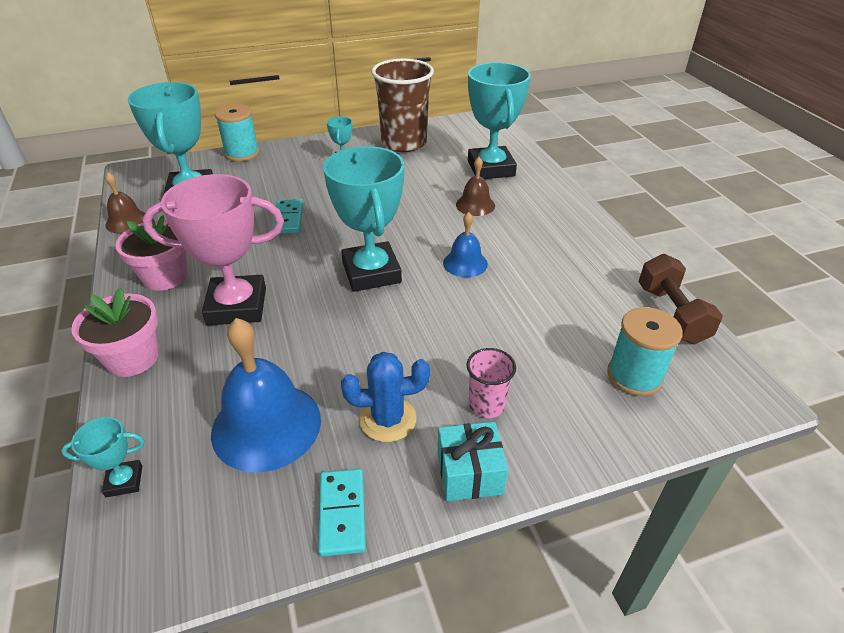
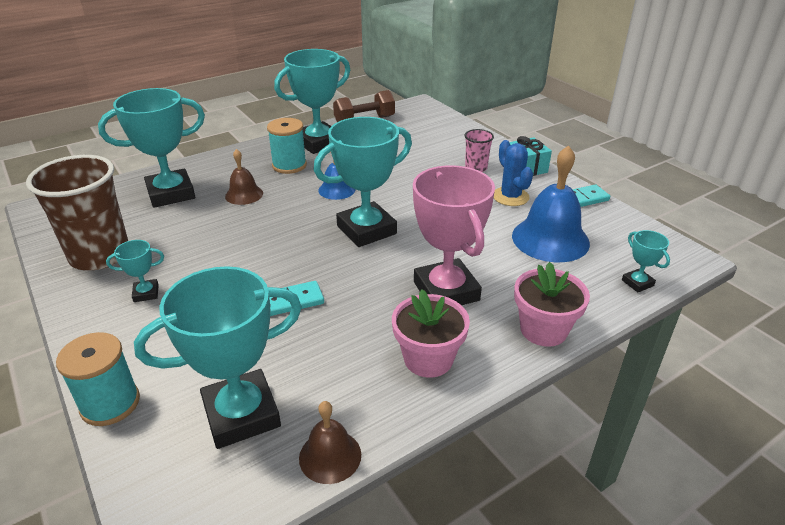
camera: 105 degrees left, 5 degrees down
(594, 263) = (318, 143): none -> turquoise trophy
(634, 376) = (424, 130): turquoise spool -> turquoise spool (289, 165)

